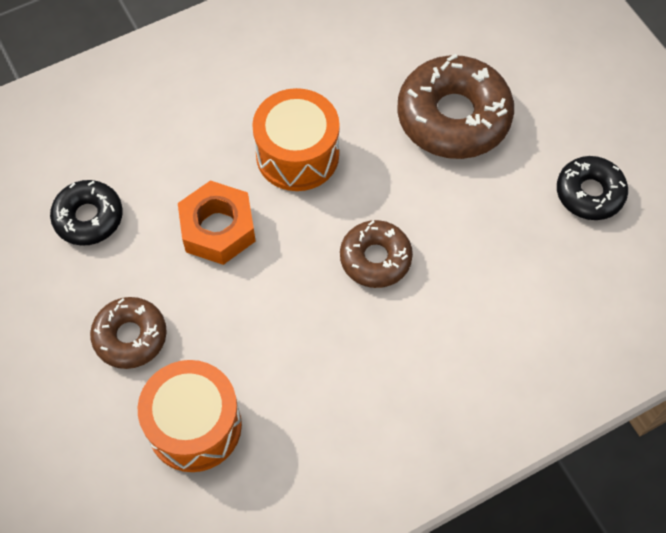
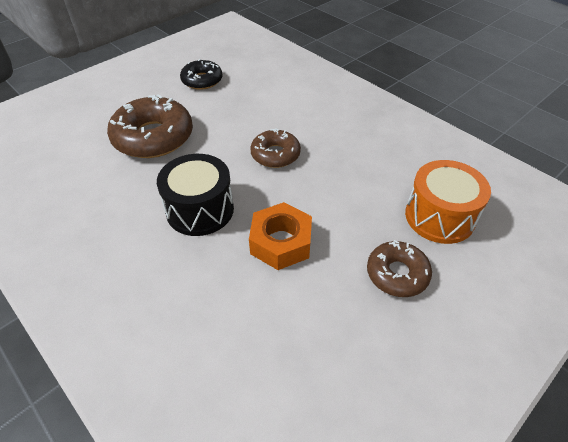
camera: 105 degrees left, 15 degrees down
(88, 217) = (301, 343): black donut -> none
(297, 155) = (200, 210): orange drum -> black drum

